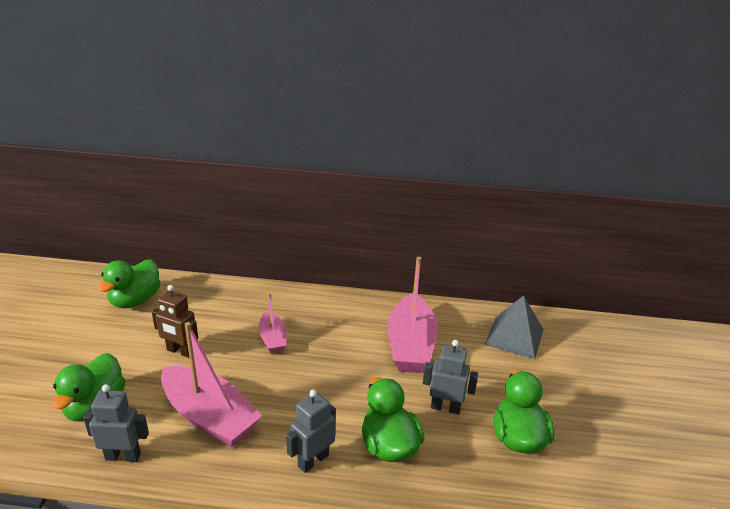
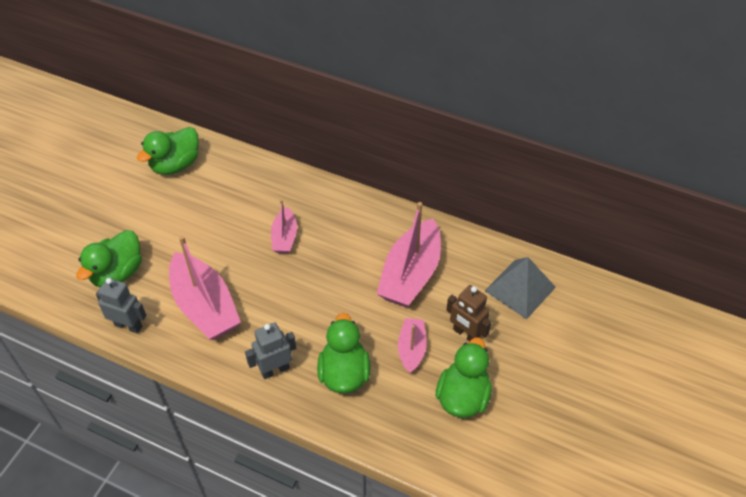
camera: 20 degrees right, 20 degrees up
(180, 351) = (199, 232): brown robot -> brown robot (466, 334)
(445, 407) = (411, 349): grey robot -> pink boat

